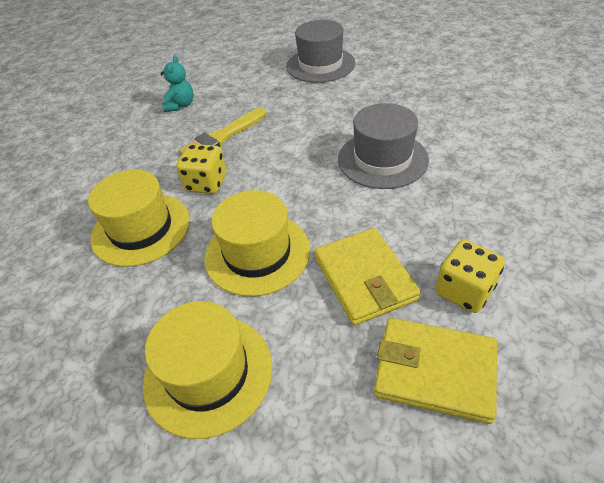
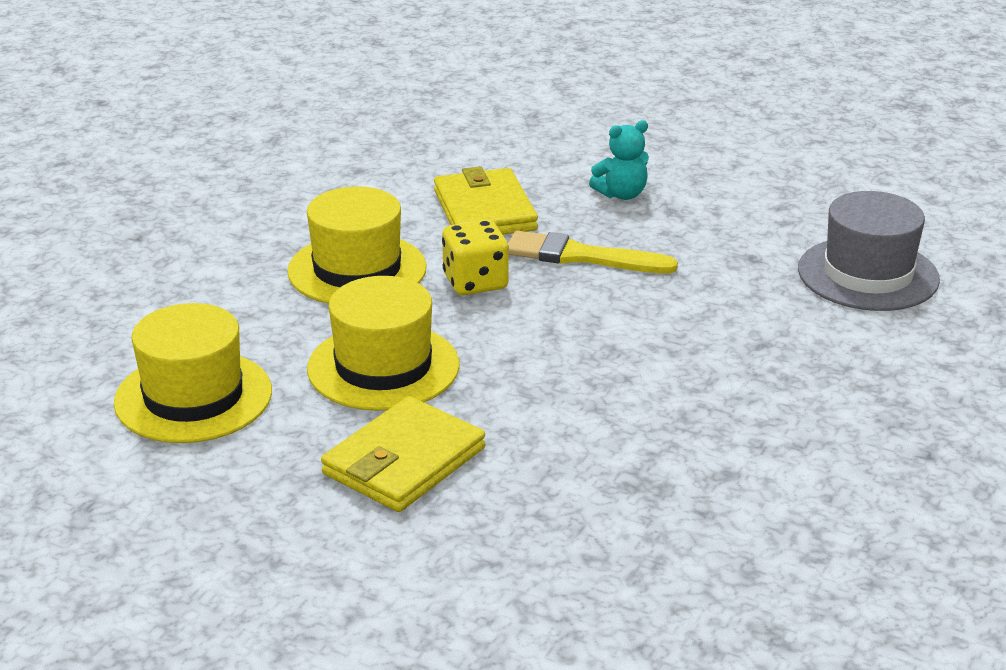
camera: 55 degrees right, 15 degrees down
(382, 159) = (661, 410): grey hat -> none
(434, 371) = (298, 551): yellow wallet -> yellow wallet (484, 211)
(464, 290) = (443, 547): yellow dice -> none

